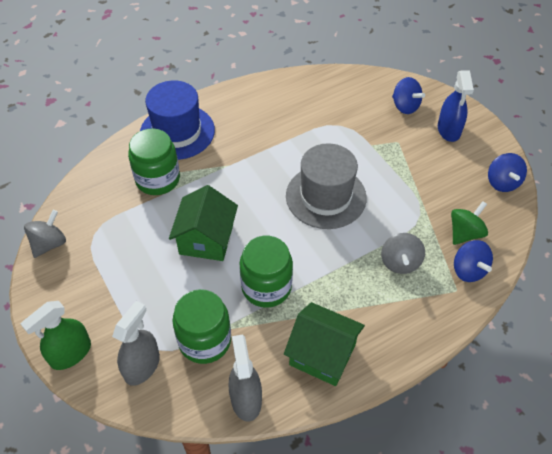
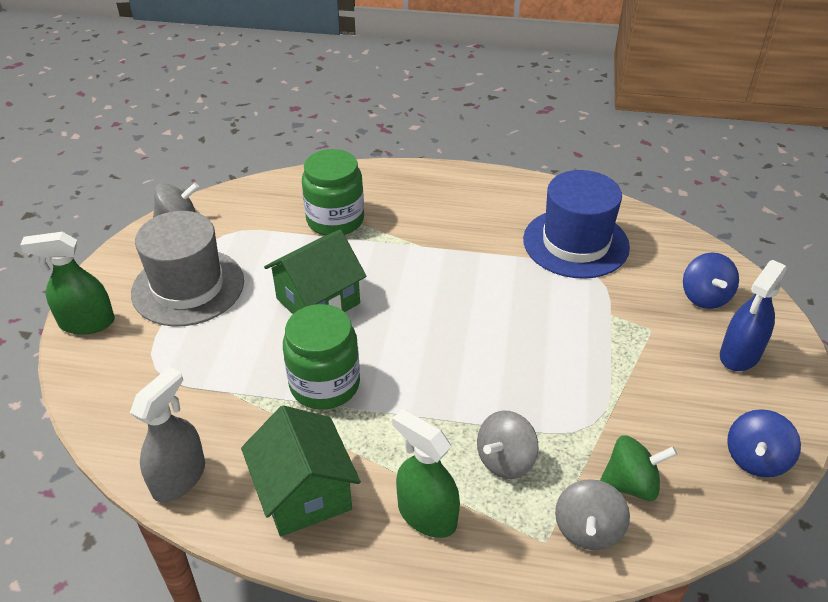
camera: 40 degrees right, 10 degrees down
(142, 366) = (128, 376): grey spray bottle -> none
(177, 132) = (403, 188): blue hat -> blue hat (575, 243)
(205, 340) = (207, 393): green jar -> none
(326, 196) = (493, 336): grey hat -> grey hat (188, 287)
(393, 318) = (427, 515): none -> green spray bottle
(468, 270) = (588, 530): blue spinning top -> grey spinning top

